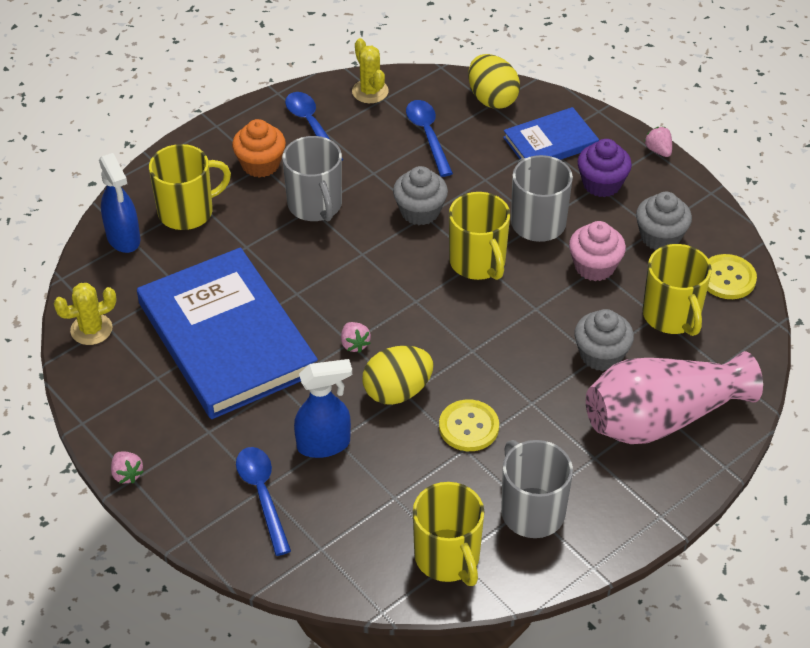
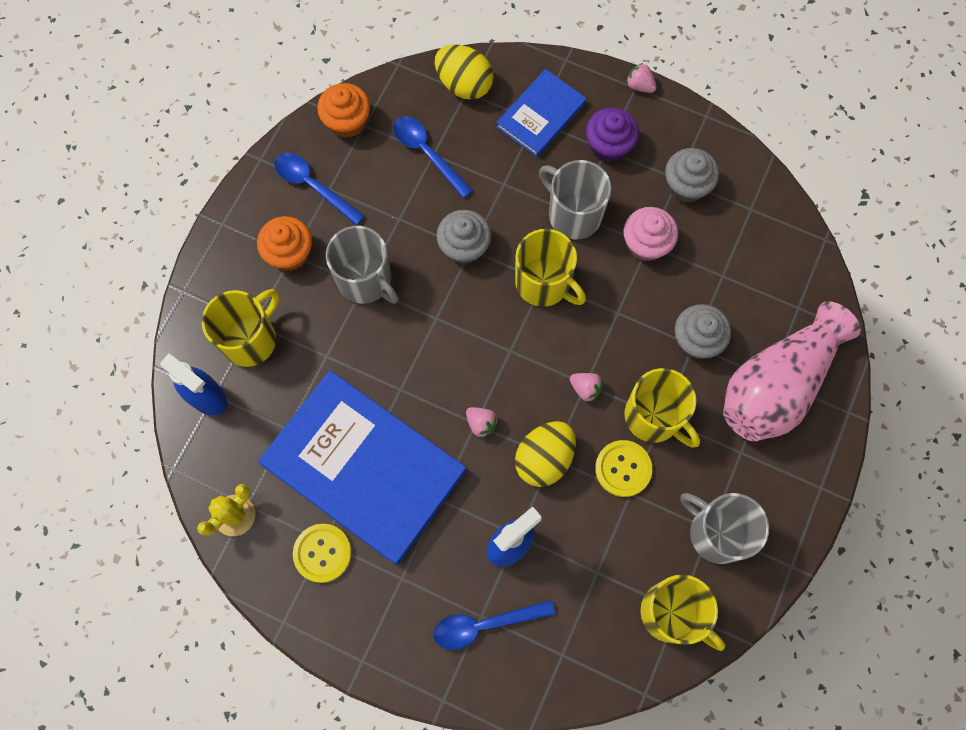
camera: 25 degrees left, 25 degrees up
(127, 474) = (355, 659): pink strawberry -> pink strawberry (585, 388)
(262, 495) = (485, 624): blue spoon -> blue spoon turned 60 degrees counterclockwise
(370, 91) = (347, 121): yellow cactus -> orange cupcake
(672, 316) = (735, 270): yellow mug -> yellow mug (654, 417)
(727, 278) = (762, 208): yellow button -> yellow button (322, 553)

